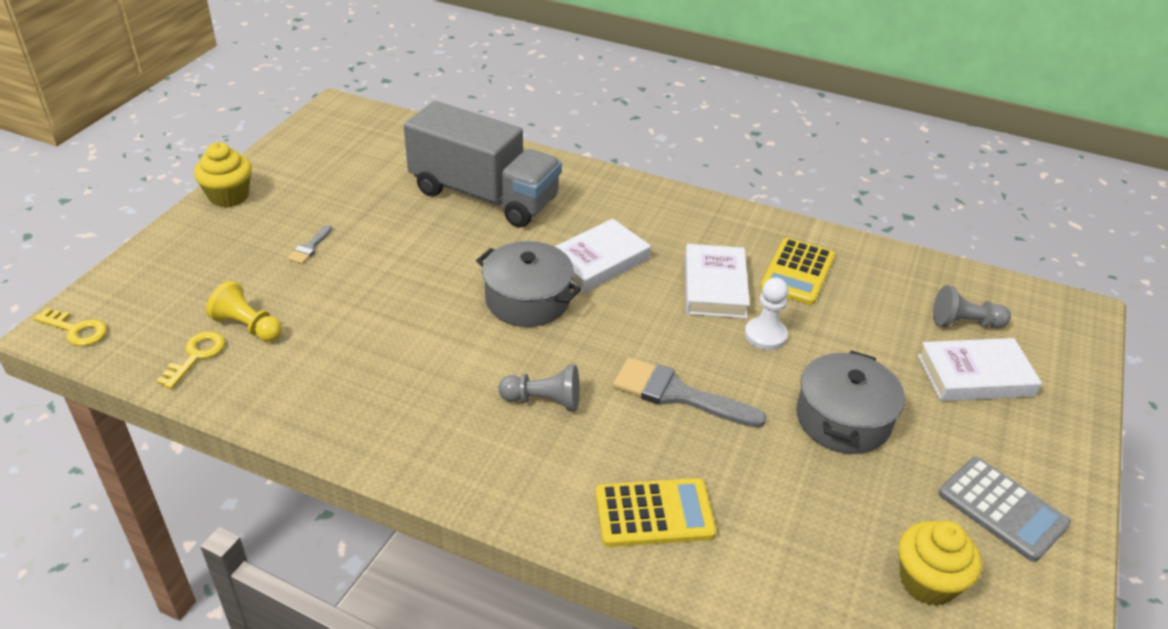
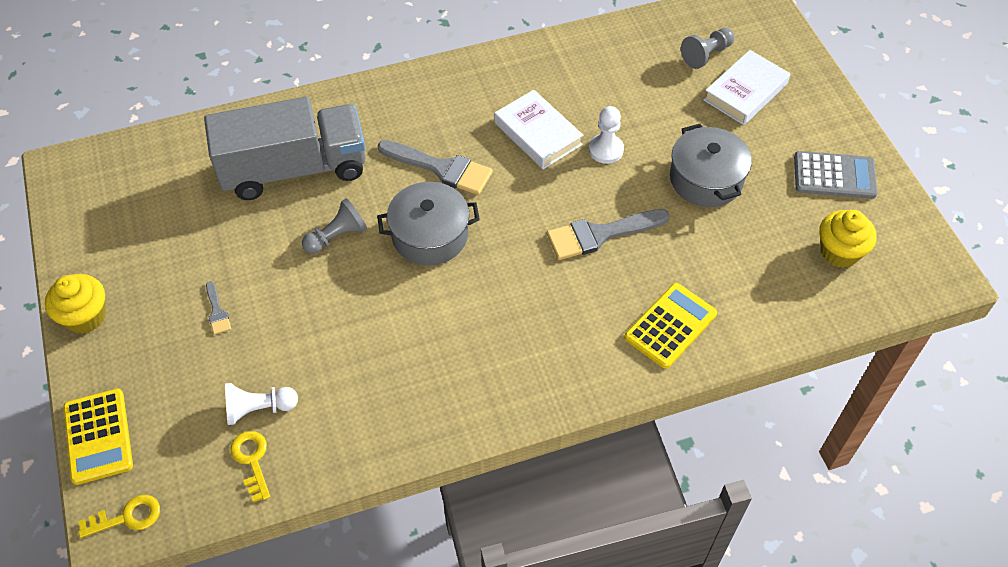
camera: 40 degrees left, 15 degrees up
(248, 326) = (259, 409): yellow pawn -> white pawn
(544, 401) = (527, 303): grey pawn -> grey pawn (337, 236)
(598, 261) = (441, 168): white book -> grey brush
(797, 272) = (576, 84): yellow calculator -> yellow calculator (98, 436)

